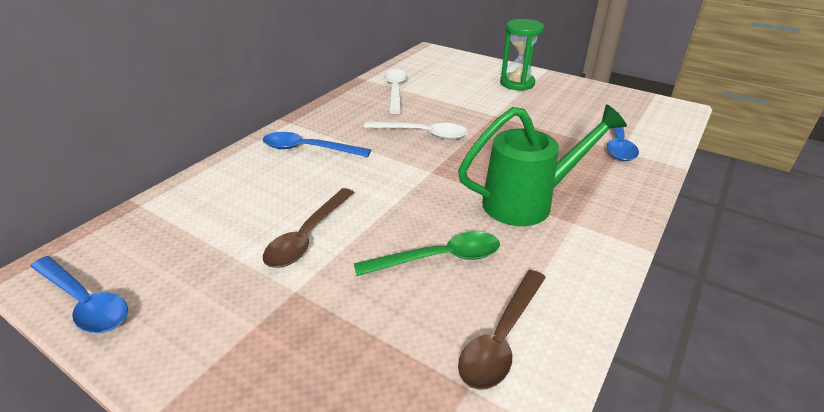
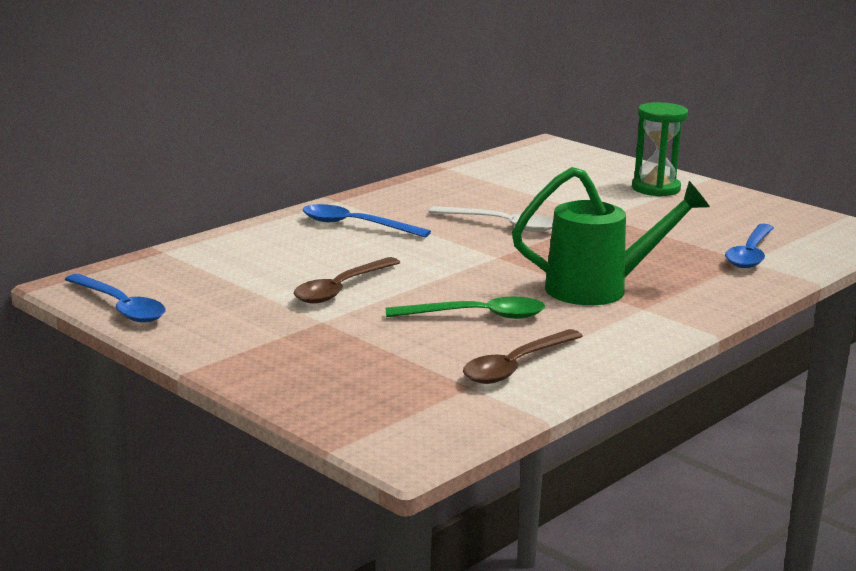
camera: 10 degrees right, 15 degrees down
(395, 91) = (482, 182): white spoon -> none

